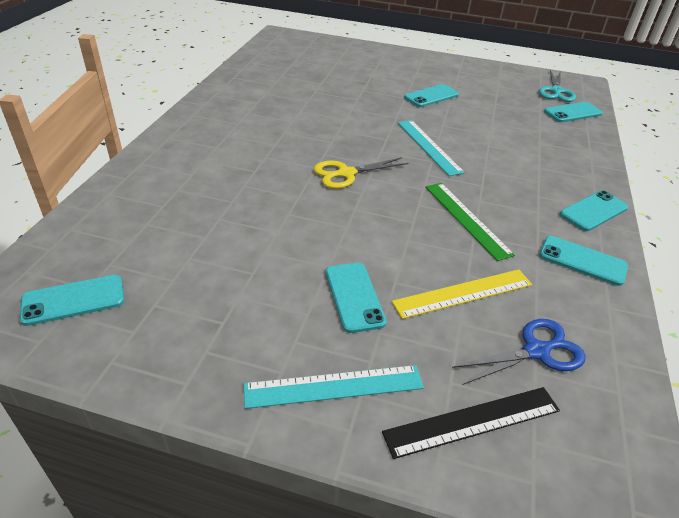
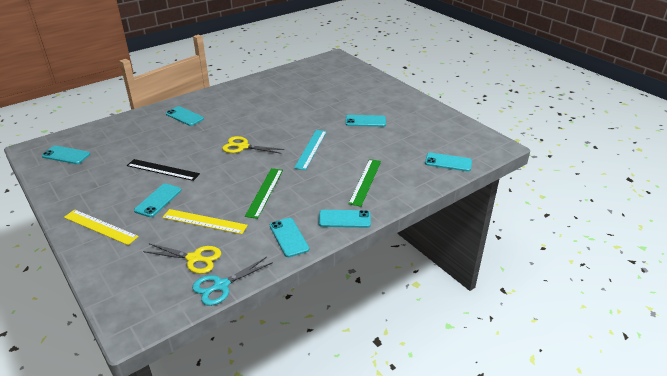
camera: 40 degrees right, 5 degrees down
(196, 162) = (184, 116): none -> turquoise phone
(334, 387) = (100, 227): turquoise ruler -> yellow ruler
(472, 421) = (126, 265): black ruler -> black ruler (163, 170)
(536, 351) = (194, 258): blue scissors -> yellow scissors
(541, 161) = (365, 182): none -> green ruler
(556, 91) = (464, 145): turquoise scissors -> turquoise scissors (221, 286)

